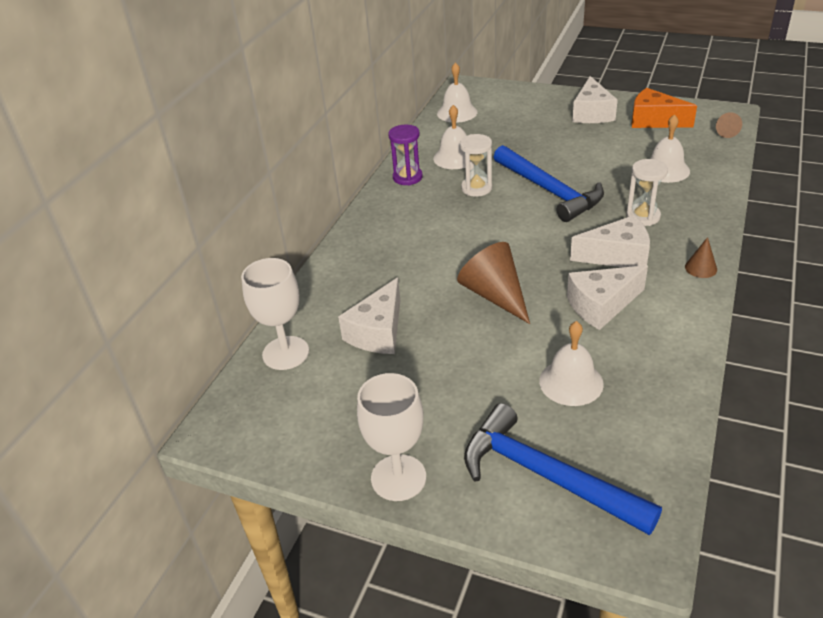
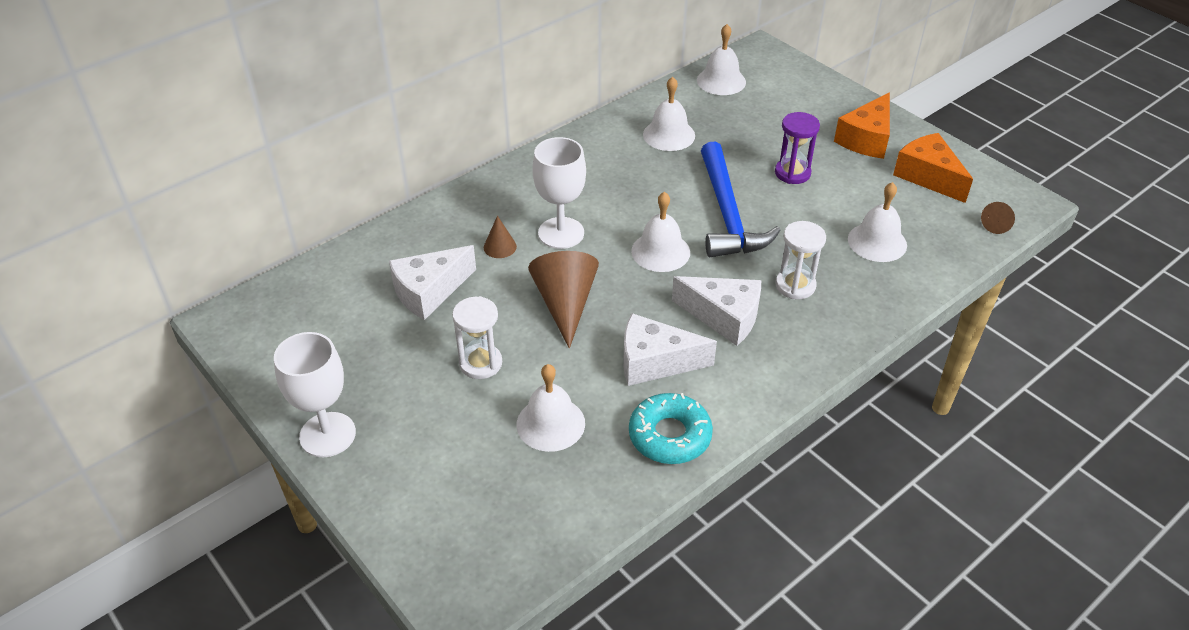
camera: 25 degrees right, 5 degrees up
(285, 353) = (337, 275): white goblet -> white goblet (561, 233)
(407, 177) = (601, 139): purple hourglass -> purple hourglass (792, 173)
(476, 188) = (657, 180): white hourglass -> white hourglass (480, 363)
(528, 232) = (660, 251): none -> white bell
(545, 475) = (445, 496): blue hammer -> none
(592, 113) = (866, 139): white cheese -> orange cheese
(665, 349) = (669, 435): none -> turquoise donut
(701, 268) = (795, 369): brown cone -> brown cone (500, 247)

